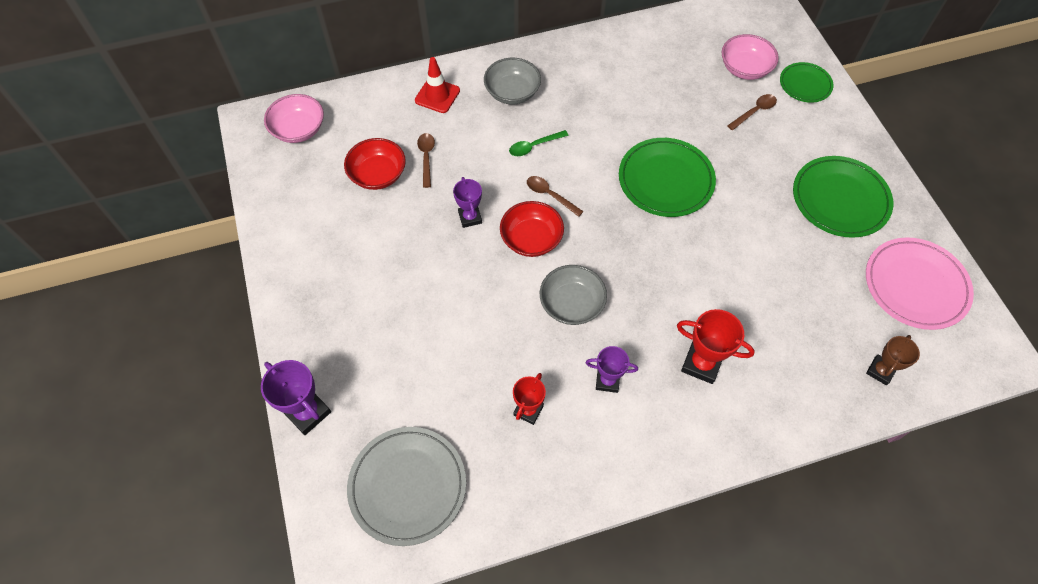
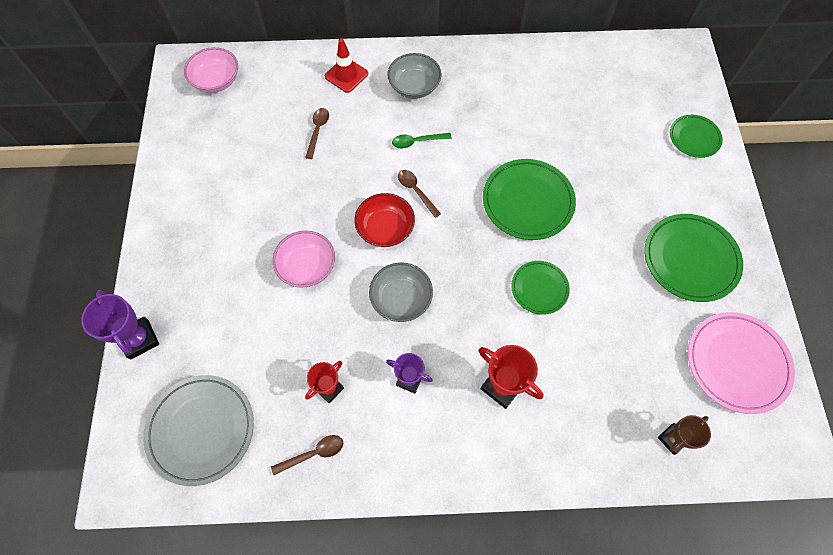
camera: 15 degrees right, 5 degrees up
(378, 175) = (270, 137): red bowl -> none
(470, 217) = (337, 195): purple trophy -> none
(706, 261) = (539, 288): none -> green plate
(745, 68) = (640, 109): pink bowl -> pink bowl (307, 267)
(755, 111) = (635, 154): brown spoon -> brown spoon (314, 453)

